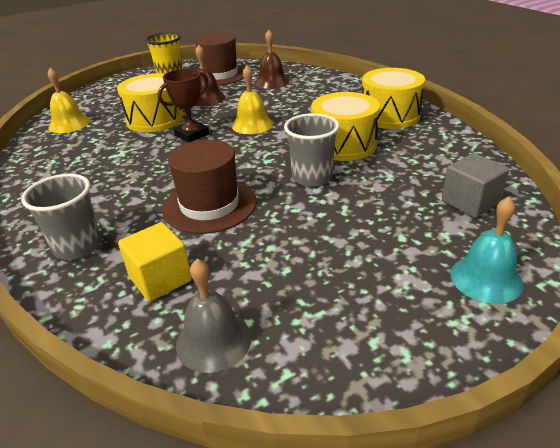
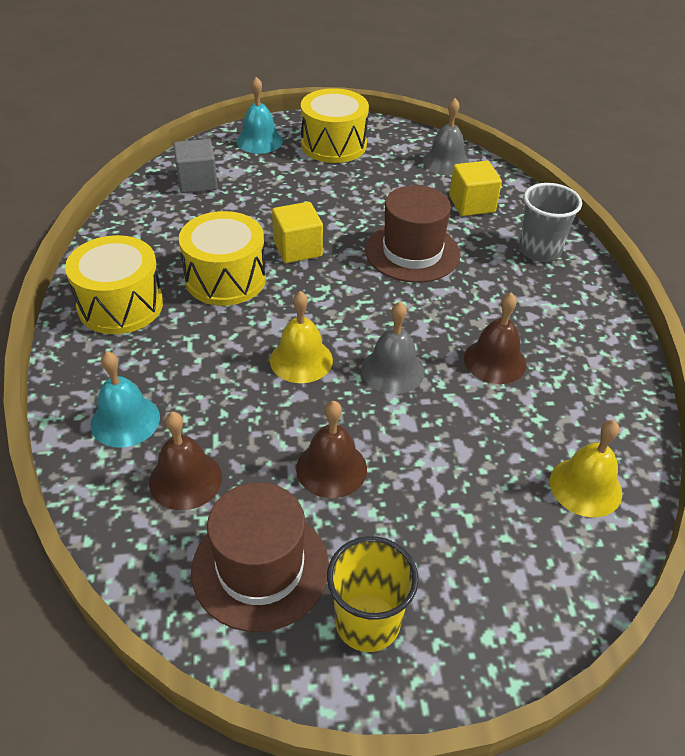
camera: 160 degrees left, 10 degrees up
(122, 156) = (495, 361): none -> brown bell
(155, 119) = (437, 436): yellow drum -> yellow drum (333, 145)
(192, 135) = (392, 370): brown trophy -> grey bell
(312, 177) = (297, 248): grey cup -> yellow cube
(320, 86) = (125, 420): none -> turquoise bell

